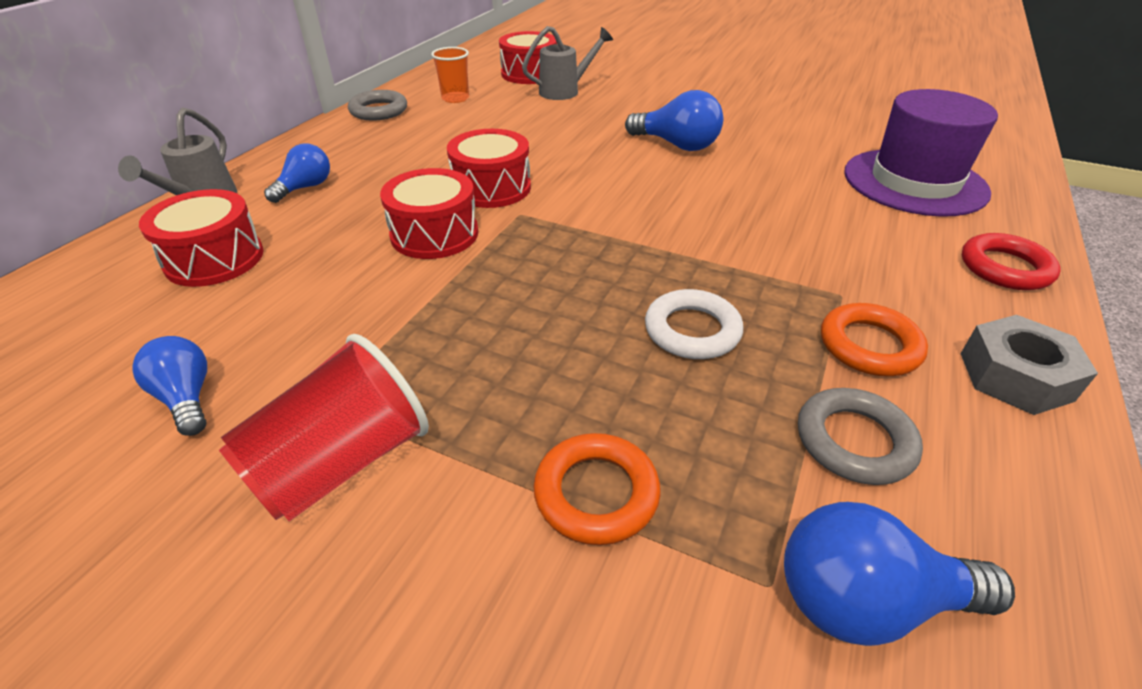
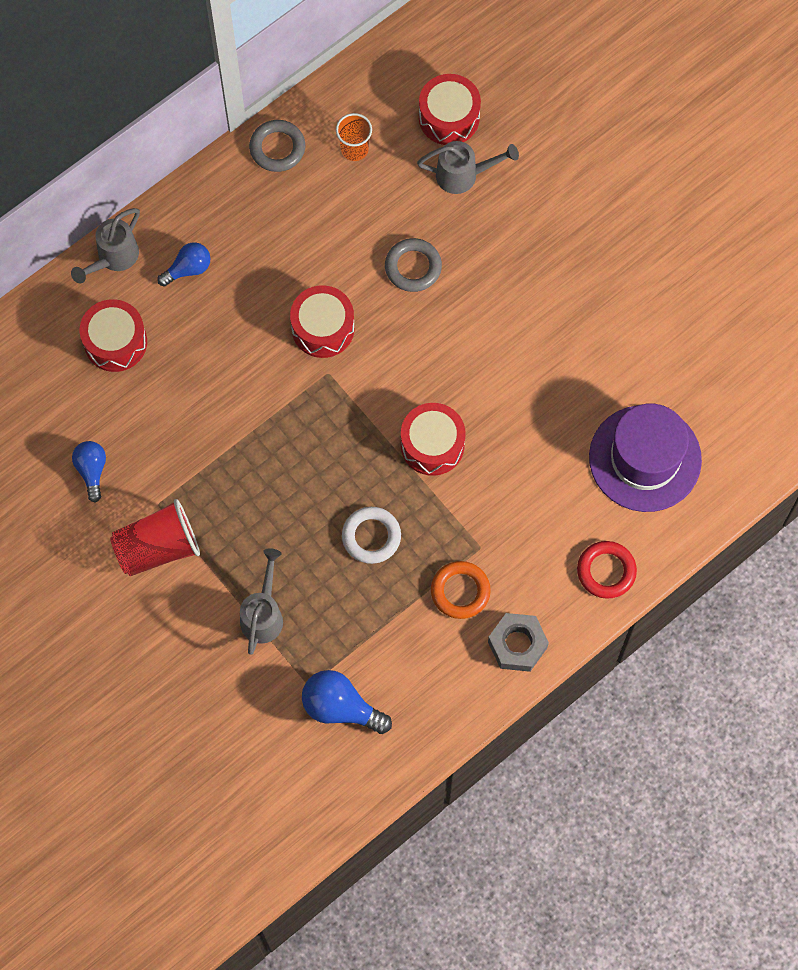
camera: 25 degrees right, 30 degrees up
(434, 234) = (261, 373): red drum -> red drum (432, 445)
(596, 493) = (263, 614): orange ring -> grey watering can
(677, 145) = (501, 324): blue light bulb -> none
(854, 441) = (398, 642): grey ring -> grey ring (413, 267)

